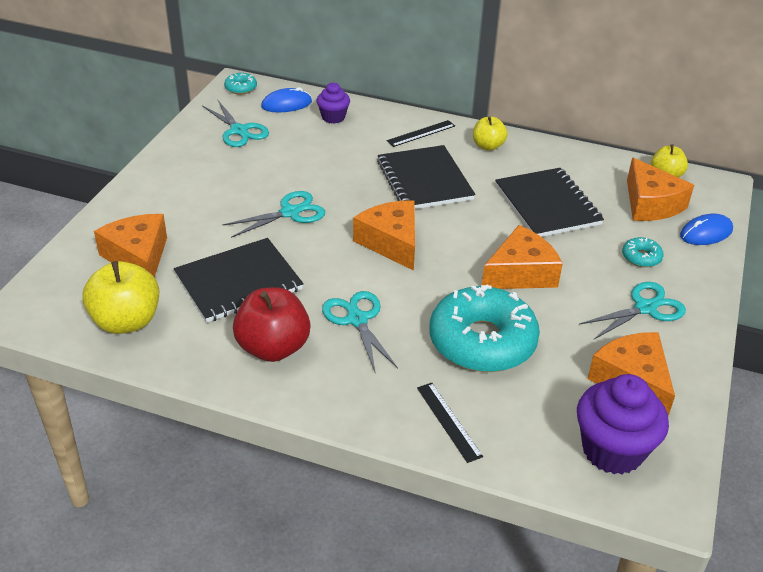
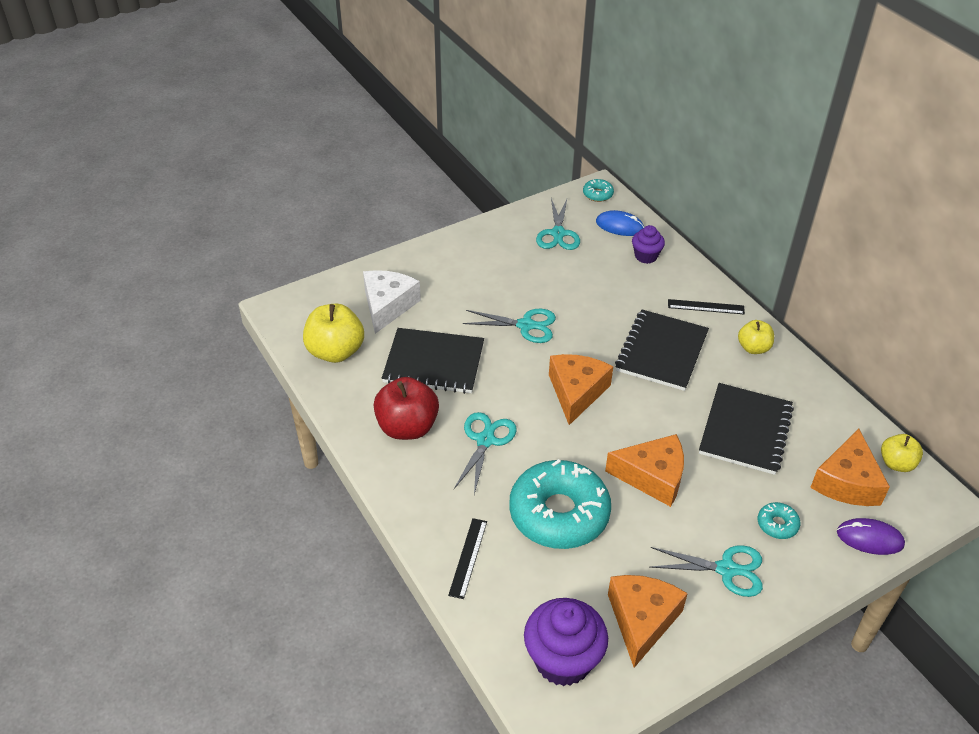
camera: 40 degrees right, 5 degrees up
(138, 257) = (387, 306): orange cheese -> white cheese
(706, 233) = (869, 538): blue mouse -> purple mouse

